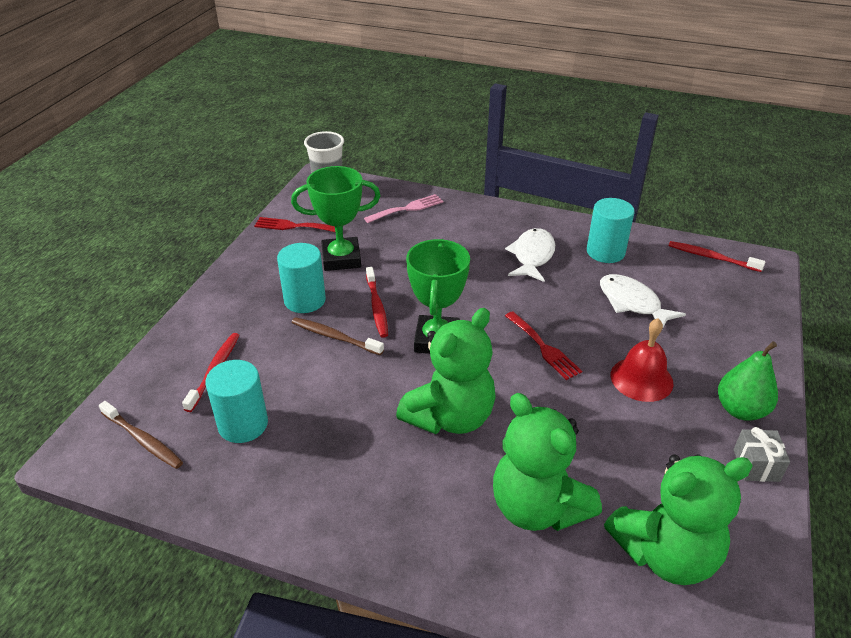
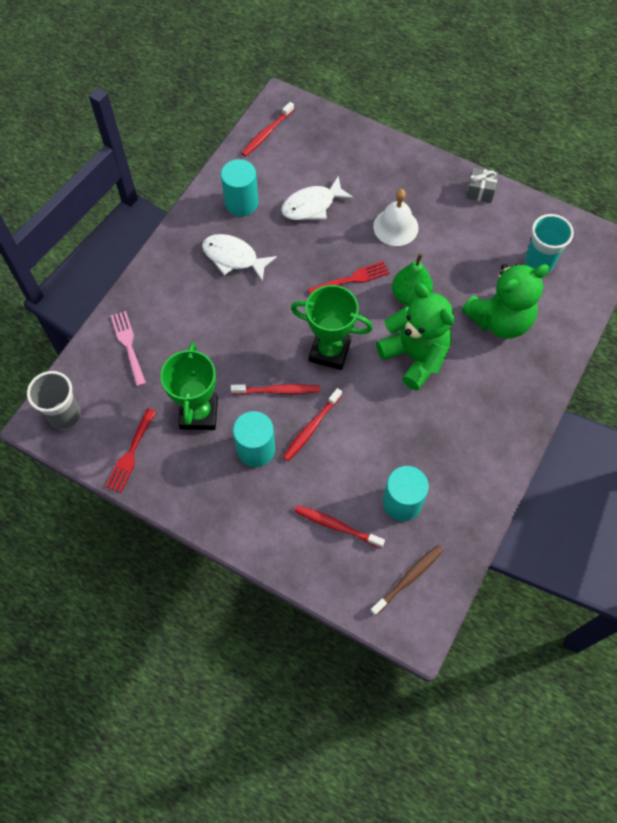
camera: 80 degrees left, 25 degrees up
(335, 337) = (311, 428): brown toothbrush -> red toothbrush
(641, 379) = (395, 227): red bell -> white bell
(665, 554) = (539, 262): green teddy bear -> turquoise cup
(740, 410) = (433, 181): green pear -> green pear (410, 296)

